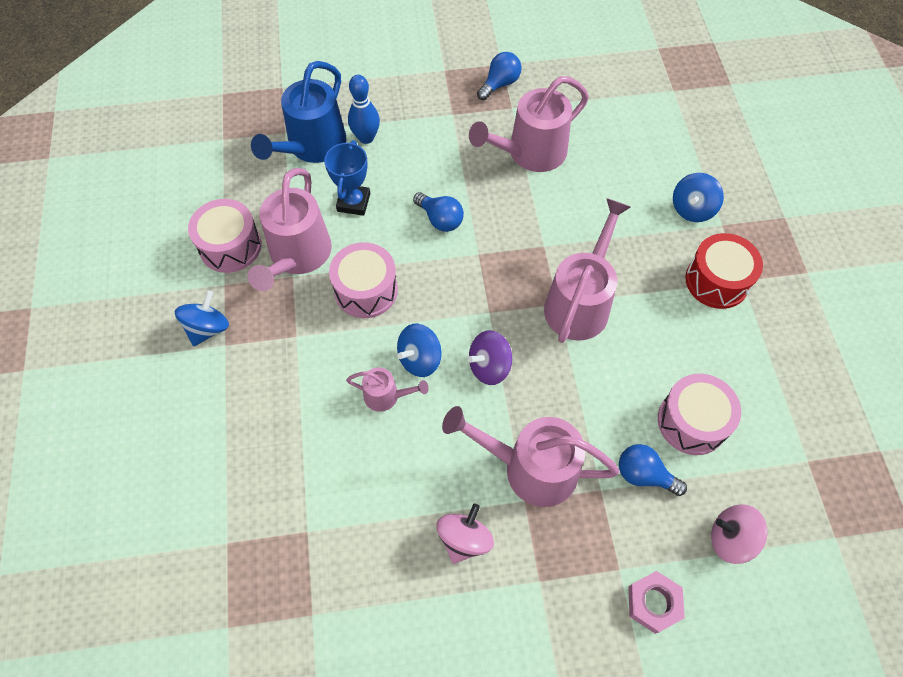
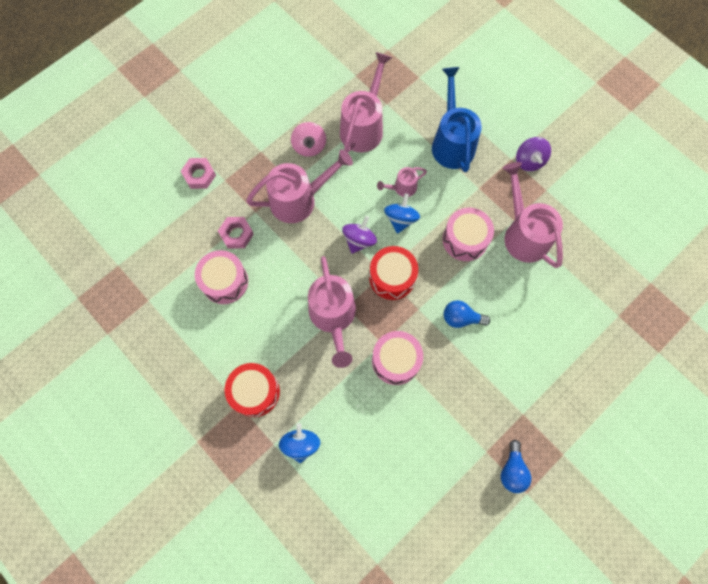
camera: 145 degrees right, 10 degrees up
(208, 328) = (529, 161): blue spinning top -> purple spinning top
(230, 246) = (567, 214): pink drum -> pink drum (396, 360)
(312, 147) = (589, 316): blue watering can -> blue watering can (452, 142)
(353, 202) = (524, 293): blue trophy -> none
(366, 138) = (562, 349): blue bowling pin -> none
(482, 302) = (392, 277): none -> red drum
(530, 153) = (443, 416): pink watering can -> pink watering can (364, 126)
(644, 475) = (236, 234): blue light bulb -> pink nut
(730, 539) = (174, 229): pink spinning top -> none

